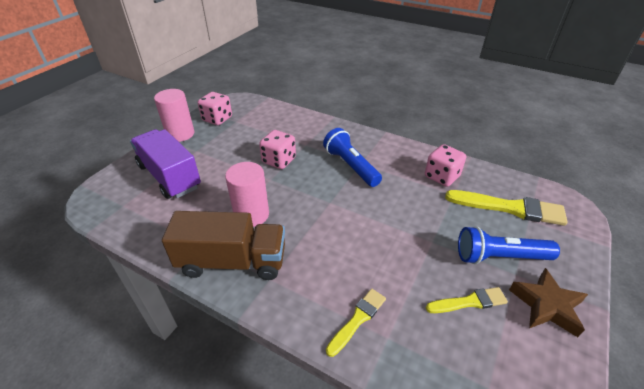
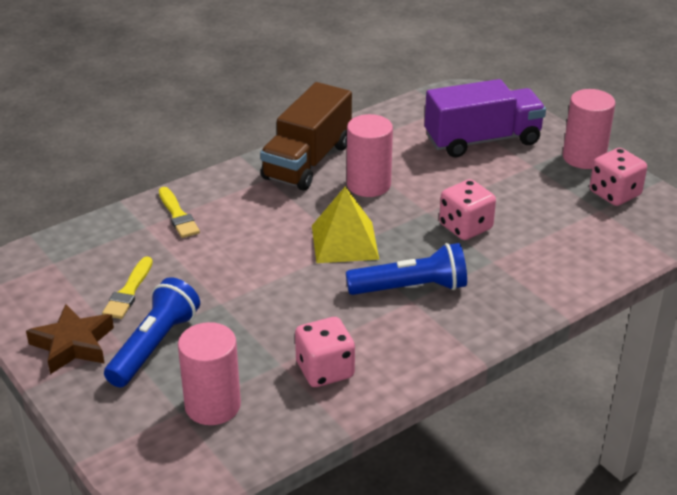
camera: 115 degrees right, 5 degrees down
(326, 205) = (345, 242): none -> yellow pyramid
(510, 208) = (212, 405): yellow brush -> pink cylinder

